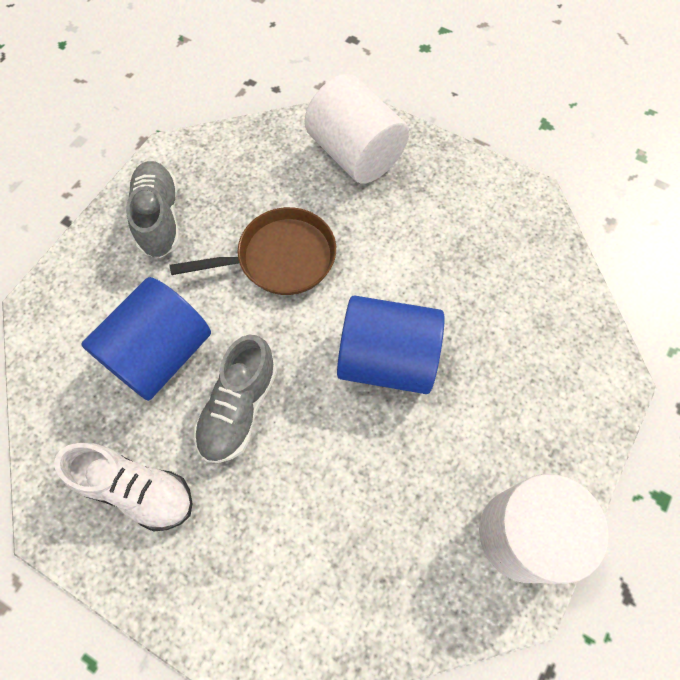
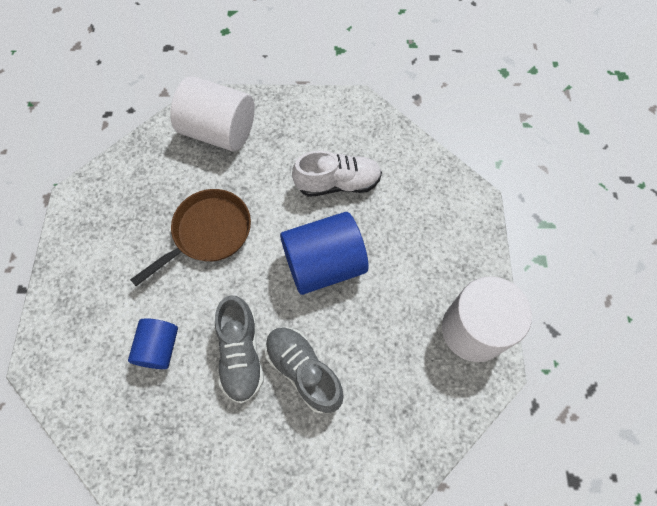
camera: 30 degrees left, 0 degrees up
(137, 490) = (201, 452): white shoe -> white shoe (338, 183)
(159, 218) = (97, 250): grey shoe -> grey shoe (303, 371)
(160, 353) = (159, 348): blue cylinder -> blue cylinder, size x0.57

